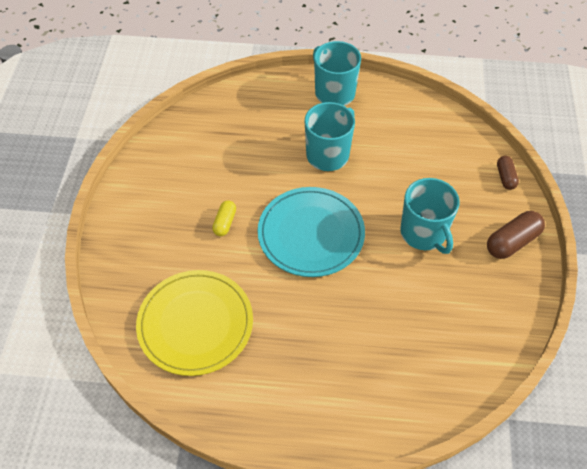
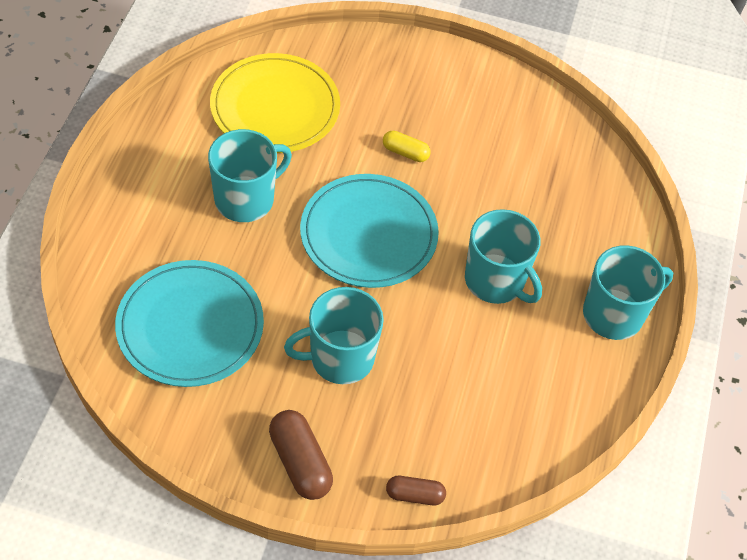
camera: 95 degrees right, 0 degrees up
(301, 324) = (246, 199): none -> turquoise mug
(434, 335) = (190, 326): none -> turquoise plate

